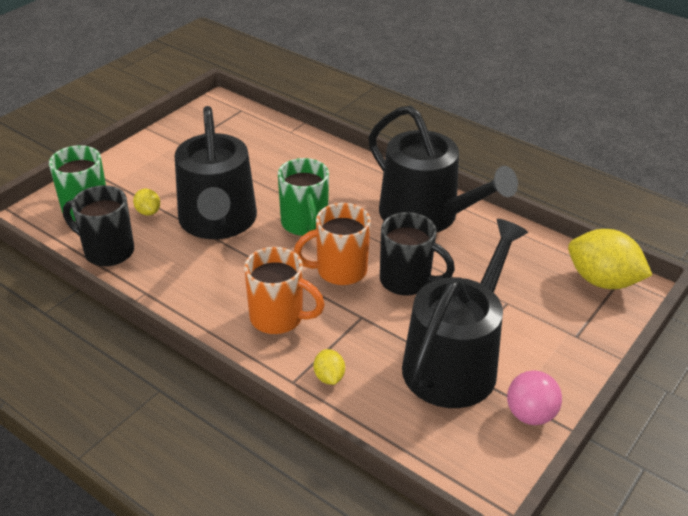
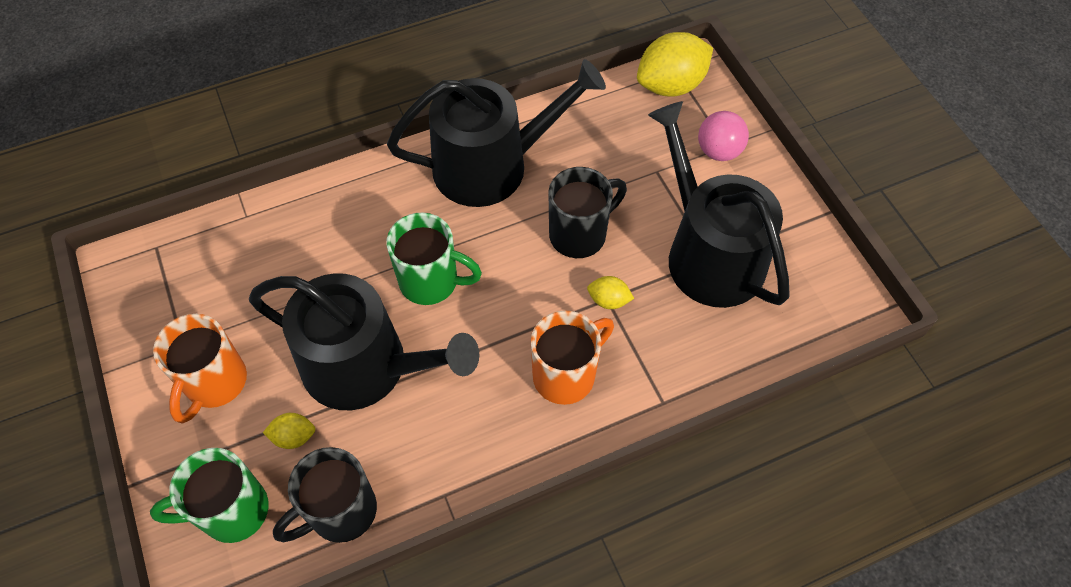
camera: 60 degrees left, 20 degrees up
(329, 377) = (674, 367): yellow lemon -> yellow lemon (608, 300)
(339, 271) = (528, 285): orange mug -> orange mug (215, 383)
(530, 414) = (797, 232): pink ball -> pink ball (718, 151)

